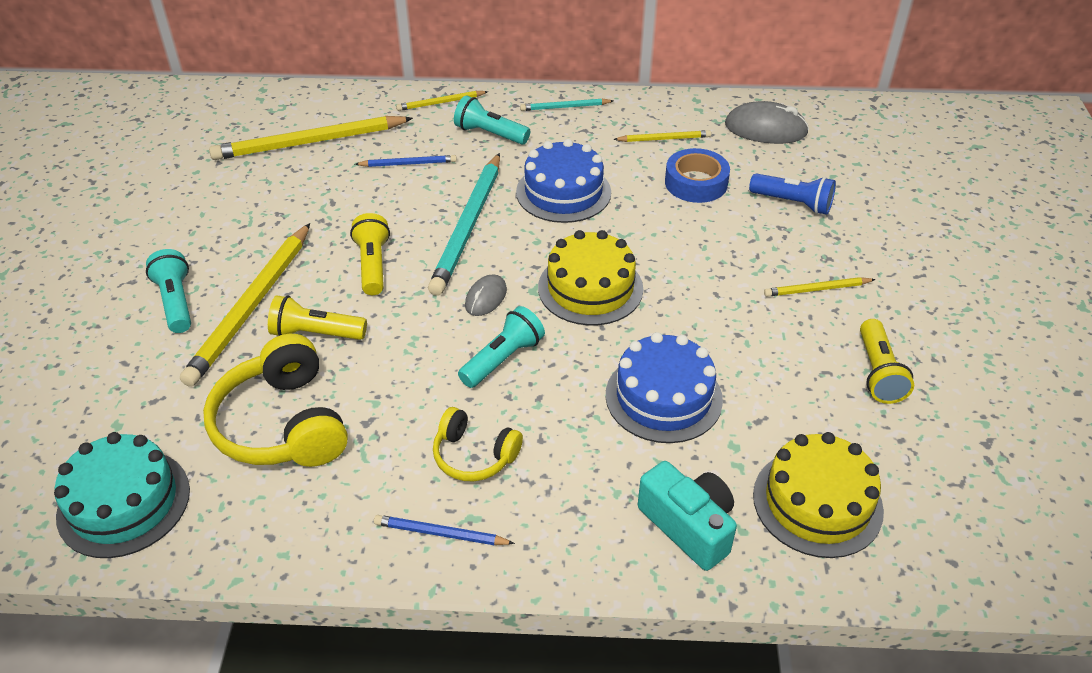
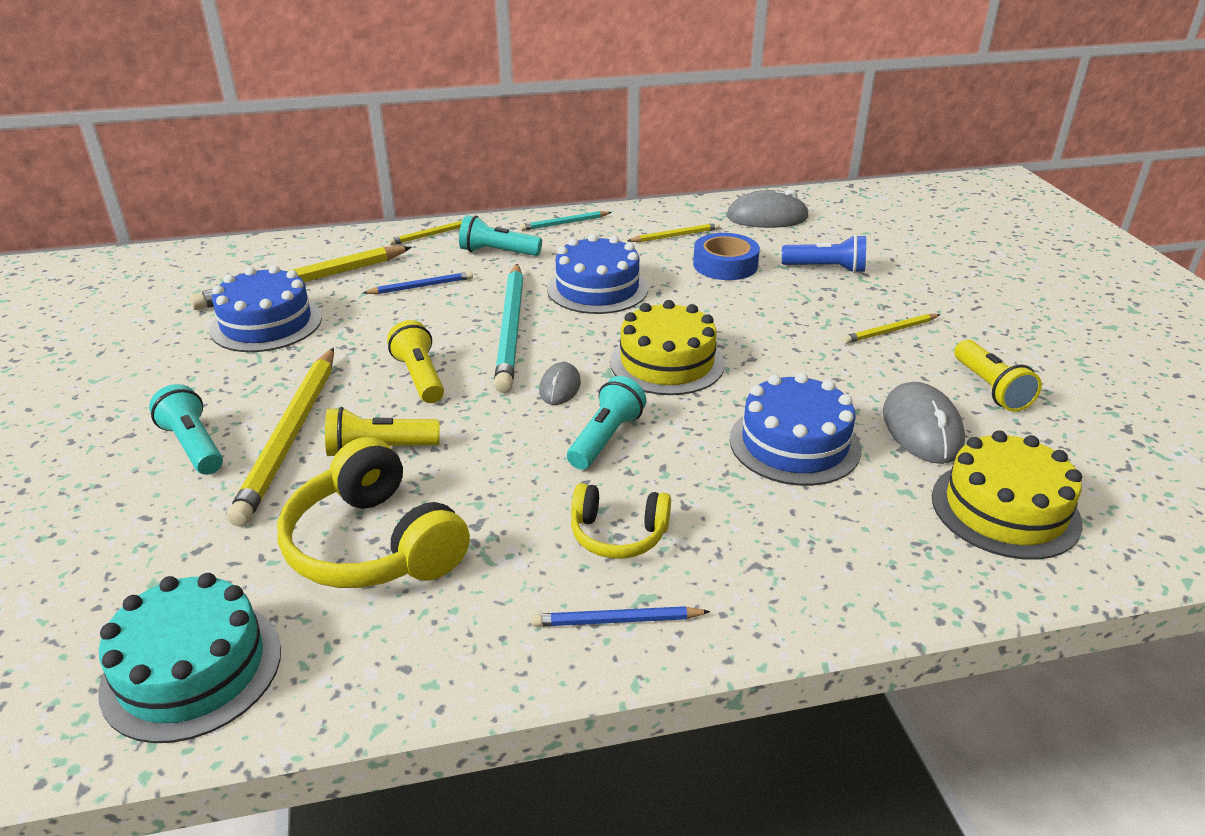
camera: 15 degrees left, 10 degrees down
(266, 184) = (266, 324): none -> blue cake
(688, 526) = (889, 557): turquoise camera -> none
(788, 404) = (921, 428): none -> grey mouse

